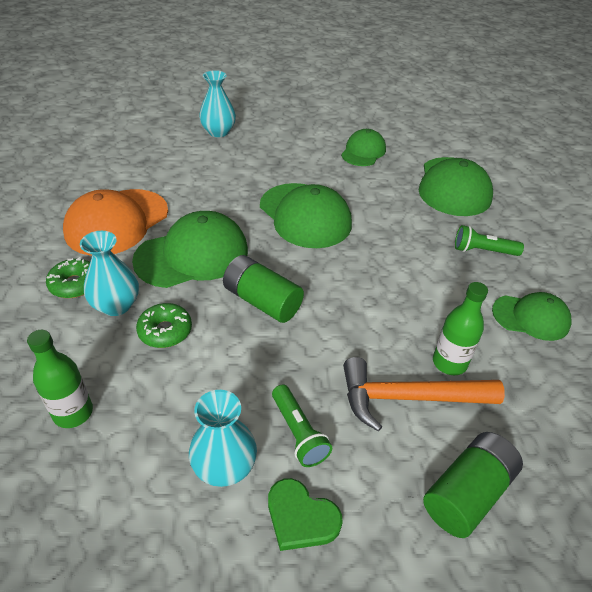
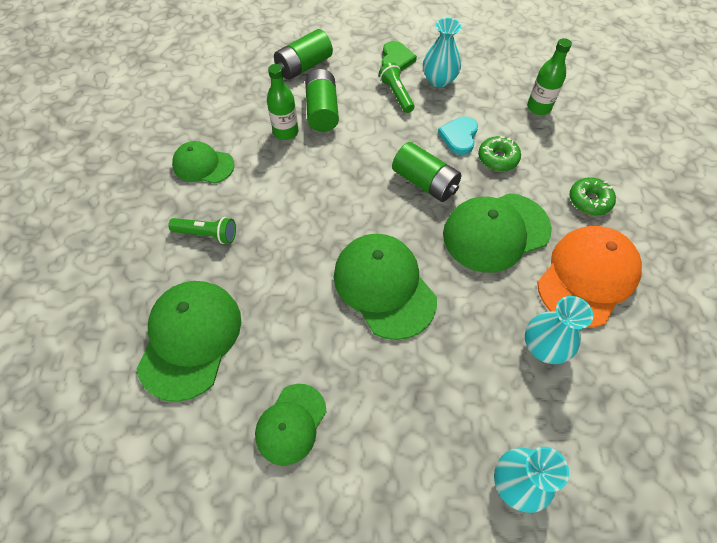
camera: 175 degrees left, 15 degrees up
(116, 305) = (544, 180): turquoise vase -> turquoise vase (544, 346)
(210, 360) = (459, 137): none -> turquoise heart
(301, 517) = (396, 59): green heart -> green heart turned 60 degrees clockwise
(409, 398) = (322, 111): orange hammer -> green battery

